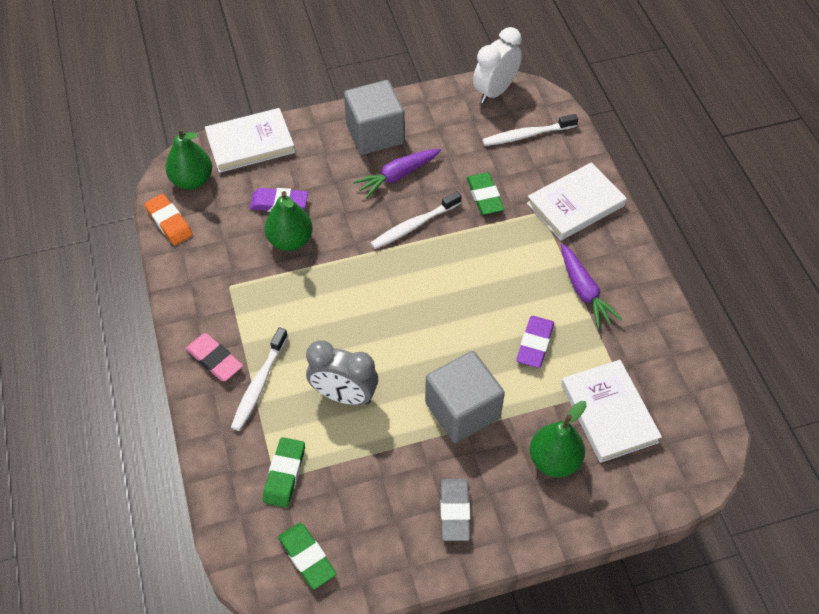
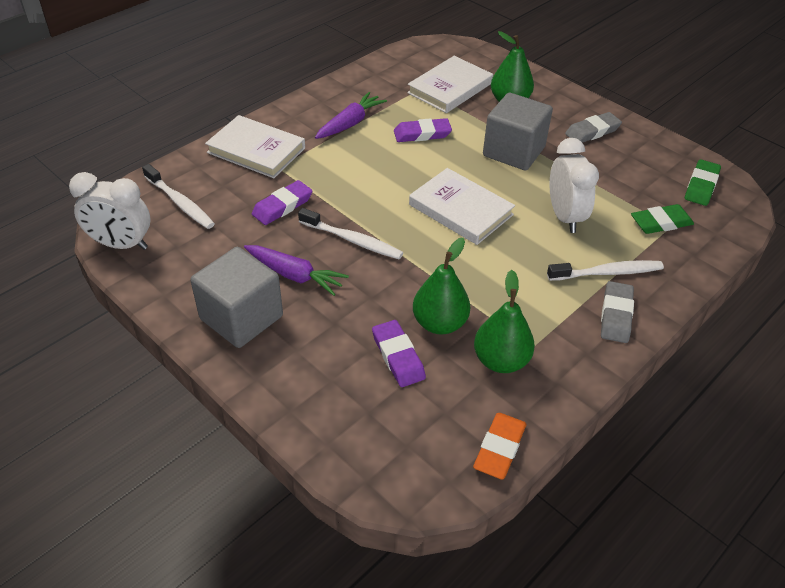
camera: 120 degrees left, 10 degrees down
(192, 180) = (423, 461): green pear -> green pear (501, 361)
(215, 359) = (616, 315): pink eraser -> grey eraser
(250, 143) = (325, 431): white book -> white book (460, 210)
(344, 395) = (564, 217): grey clock -> white clock
(484, 196) = (282, 206): green eraser -> purple eraser

